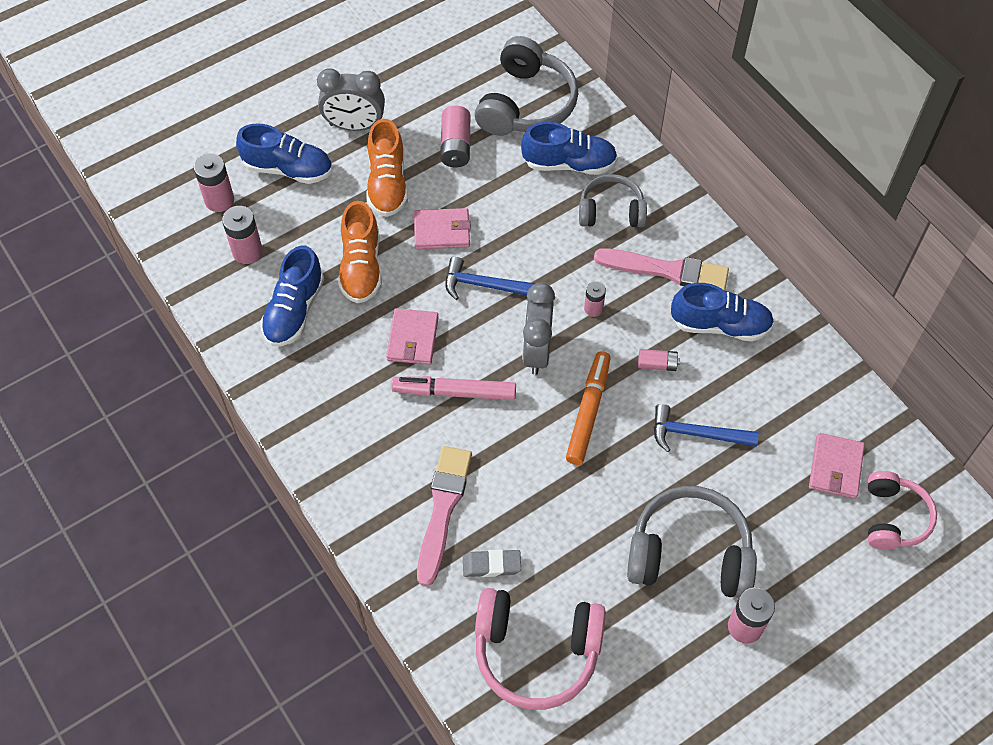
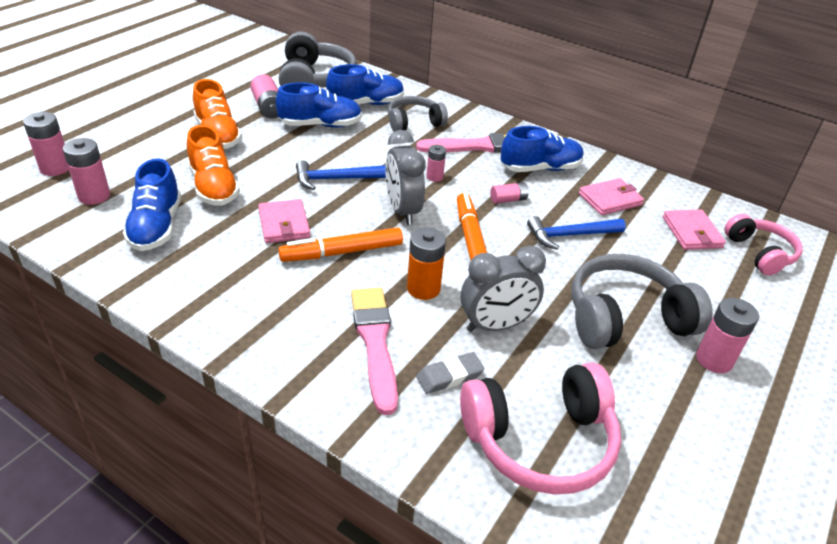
camera: 25 degrees left, 20 degrees down
(288, 169) = (120, 140): blue shoe -> blue shoe (320, 125)
(354, 126) = (175, 108): grey clock -> grey clock (495, 325)
(442, 231) = (279, 154): pink wallet -> pink wallet (610, 199)
(454, 392) = (342, 252): pink marker -> orange marker
(512, 460) = (423, 288): none -> orange battery

